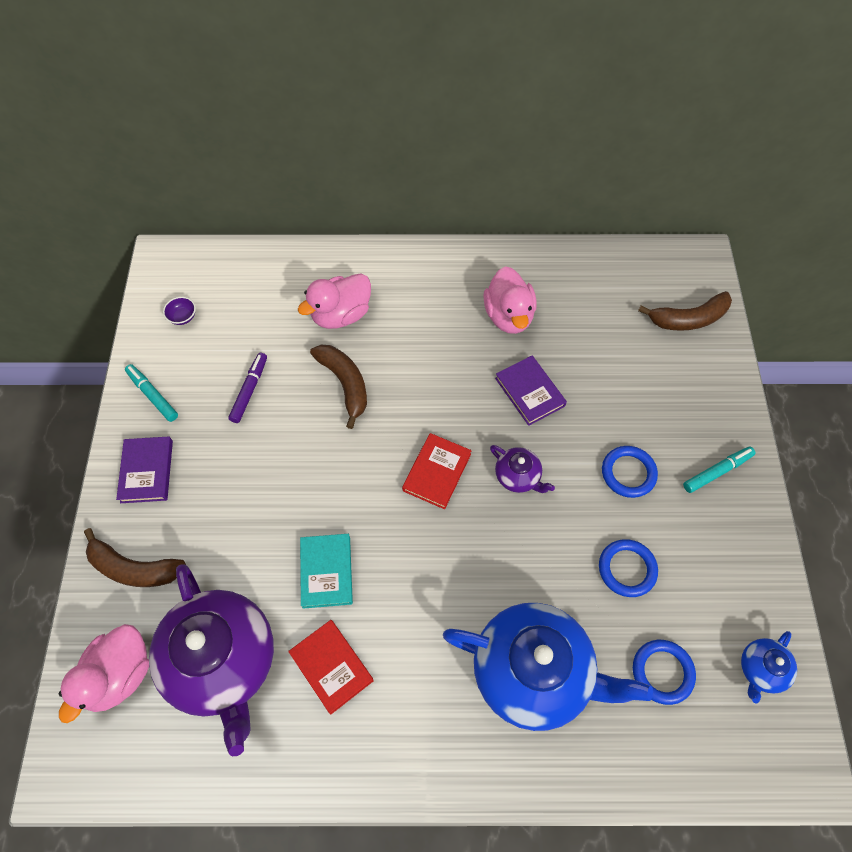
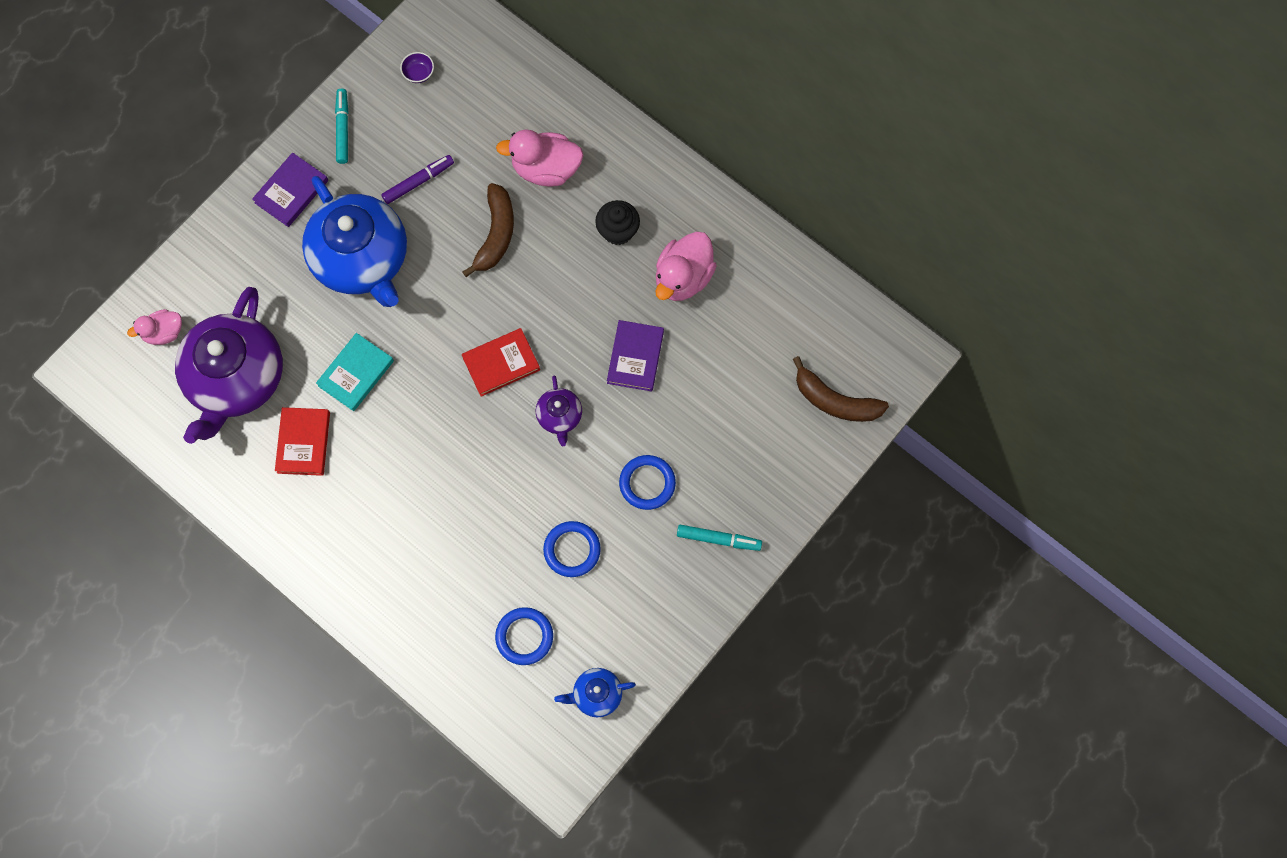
camera: 40 degrees right, 10 degrees up
(120, 675) = (164, 333): pink duck -> pink duck, size x0.61
(134, 568) = (227, 262): brown banana -> none
(433, 319) = (618, 231): none -> black cupcake
(533, 672) = (435, 561): blue teapot -> blue teapot (362, 259)

